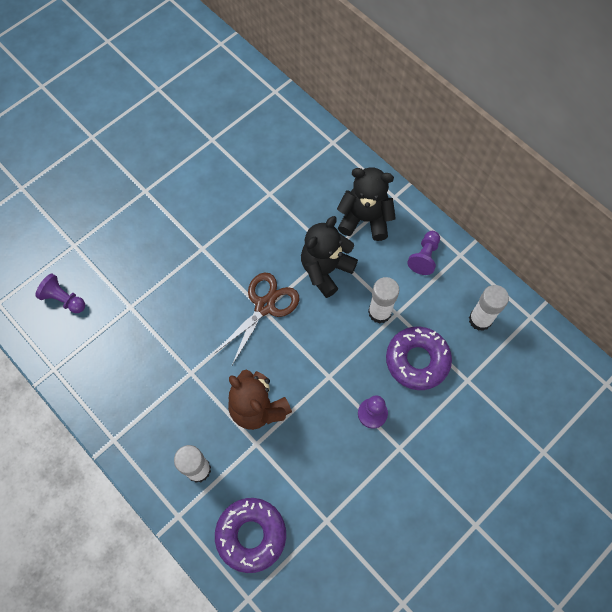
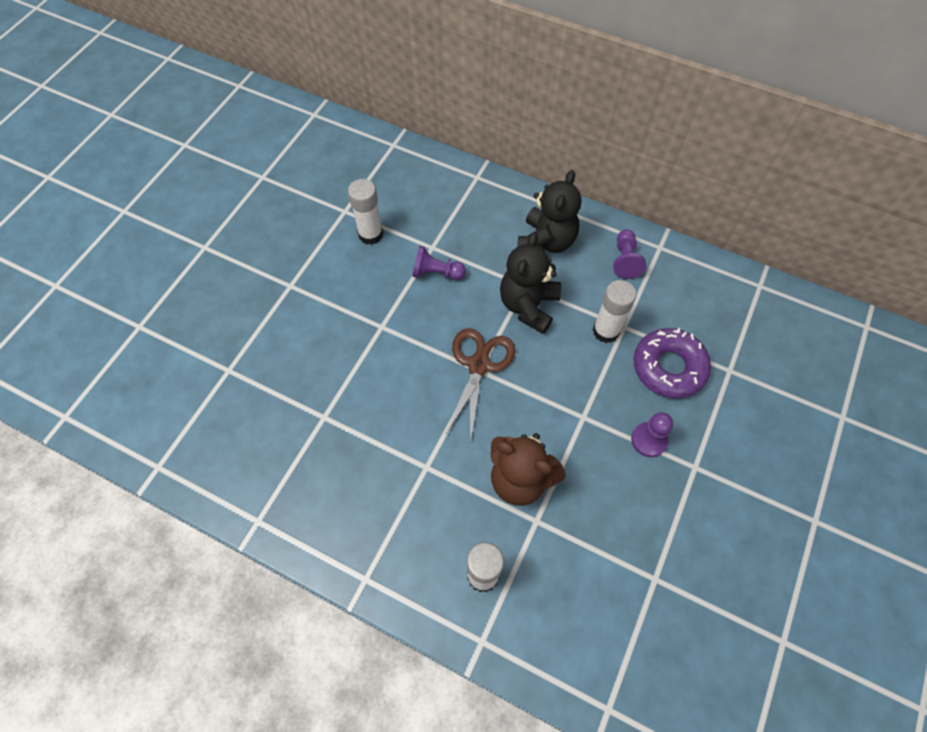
camera: 20 degrees left, 5 degrees down
(64, 299) = (239, 435): purple pawn -> purple pawn (436, 273)
(251, 535) = (578, 630): purple donut -> none
(365, 219) = (546, 242): black teddy bear -> black teddy bear turned 120 degrees clockwise
(480, 320) = (712, 304): white glue stick -> white glue stick (370, 234)

